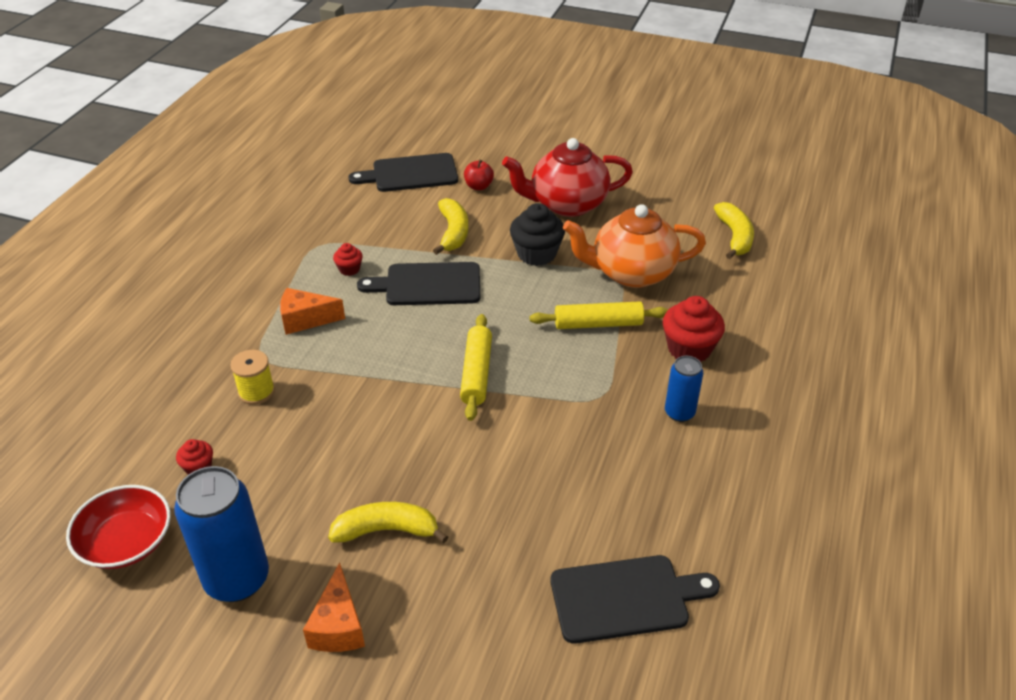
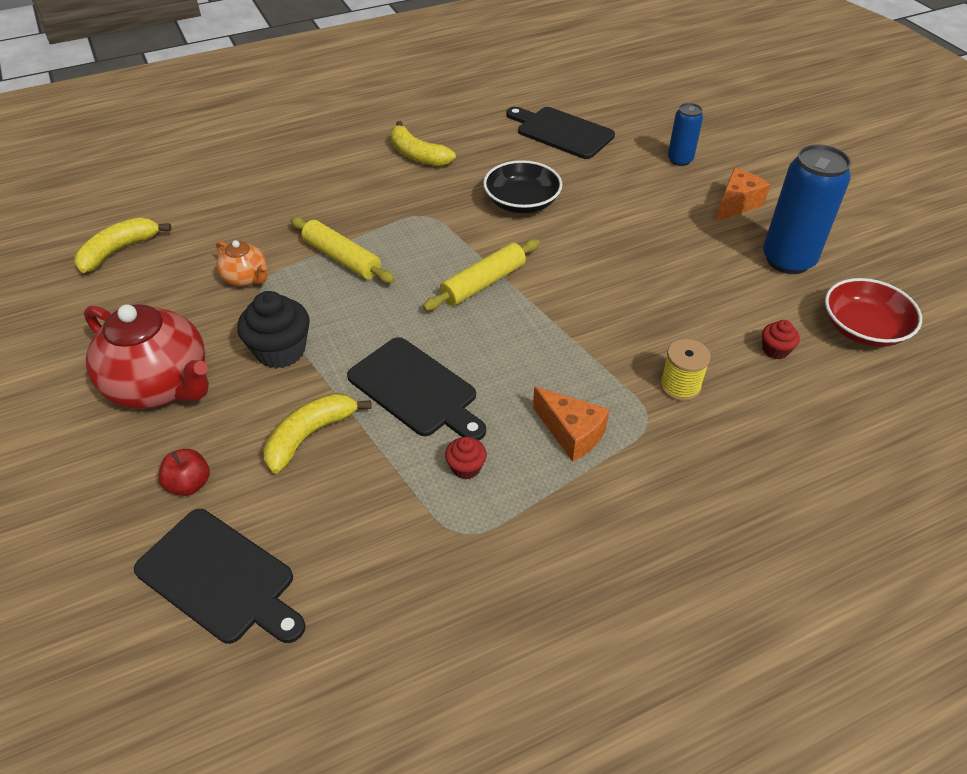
camera: 135 degrees left, 5 degrees up
(386, 530) = (662, 230): yellow banana -> yellow banana (417, 155)
(543, 468) = (522, 202): none -> black bowl
(631, 273) = (246, 278): orange teapot -> orange teapot, size x0.50
(679, 413) = (393, 178): blue can -> blue can (680, 160)
(689, 349) = (317, 204): red cupcake -> none

